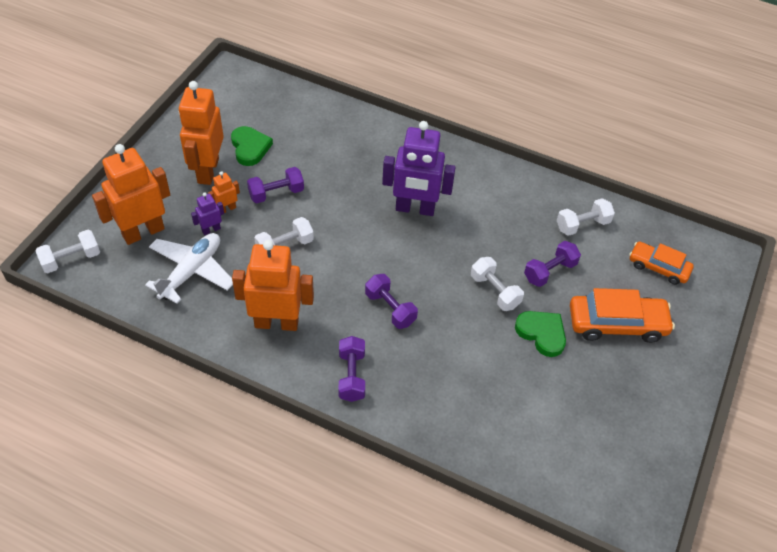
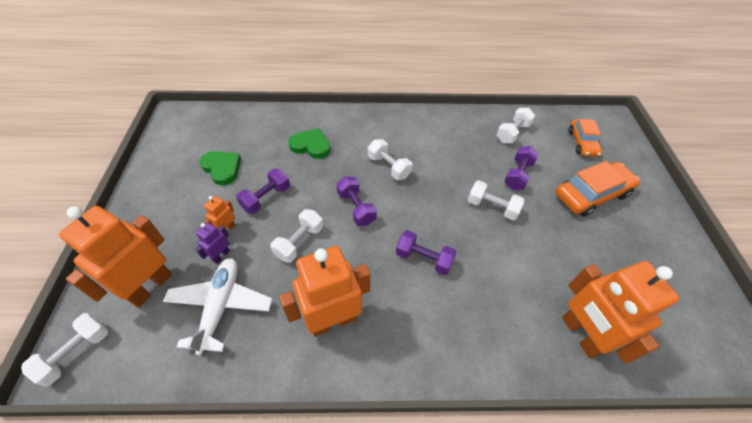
camera: 25 degrees left, 0 degrees up
(207, 170) = (191, 202): orange robot -> orange robot (580, 334)
(351, 376) = (433, 341): purple dumbbell -> purple dumbbell (356, 208)
(415, 209) = (388, 167): purple robot -> white dumbbell
(542, 333) = (550, 226): green heart -> green heart (311, 146)
(658, 267) = (582, 143): orange car -> orange car turned 90 degrees counterclockwise

